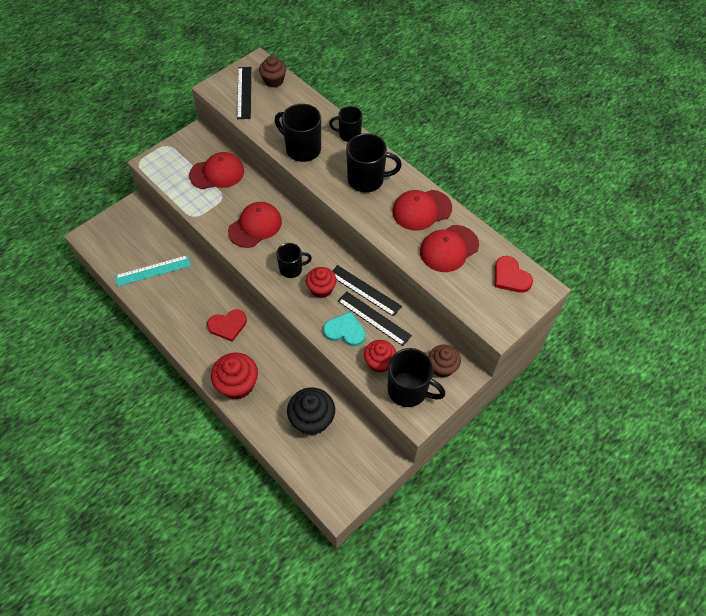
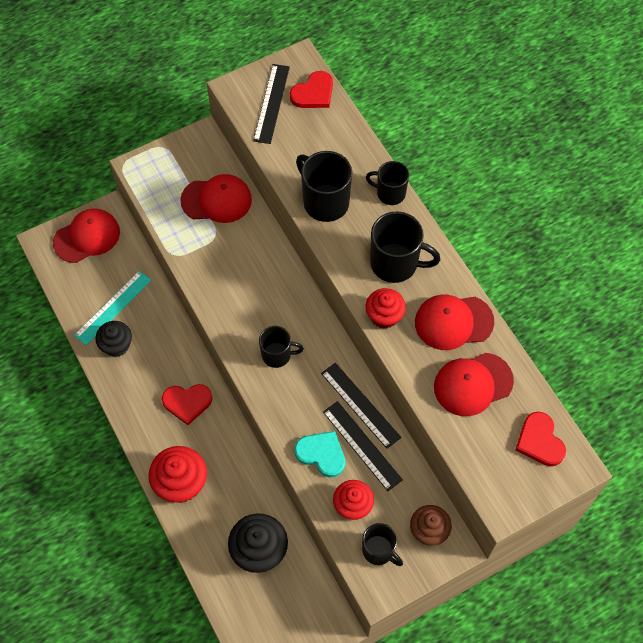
camera: 15 degrees right, 5 degrees up
(153, 271) = (113, 308): turquoise ruler -> turquoise ruler turned 45 degrees counterclockwise
(162, 296) = (116, 345): none -> black cupcake
(255, 226) = (246, 285): red cap -> red cap (87, 237)
(273, 81) = (313, 93): brown cupcake -> red heart
(321, 289) = (307, 391): red cupcake -> red cupcake (384, 316)
(408, 390) = (378, 551): black mug -> black mug, size x0.63

